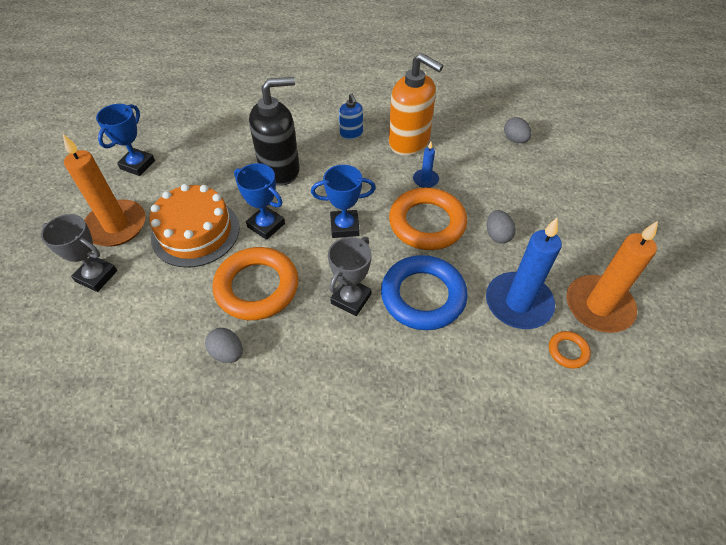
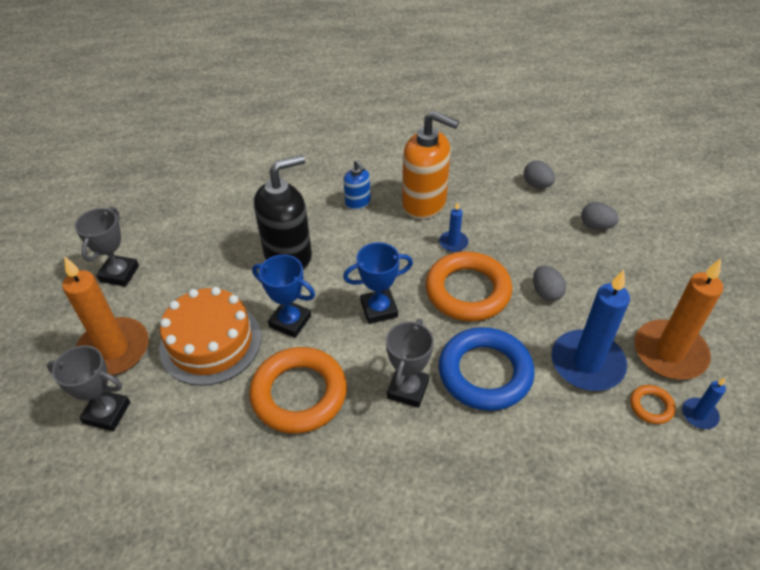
camera: 10 degrees left, 5 degrees down
(137, 165) = (119, 273): blue trophy -> grey trophy
(227, 353) = (286, 474): grey egg -> grey egg (596, 226)
(612, 366) = (699, 415): none -> blue candle

